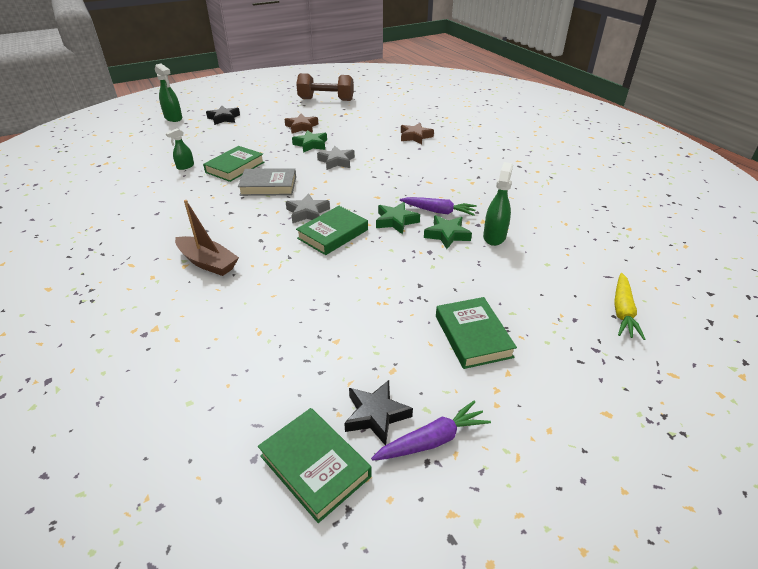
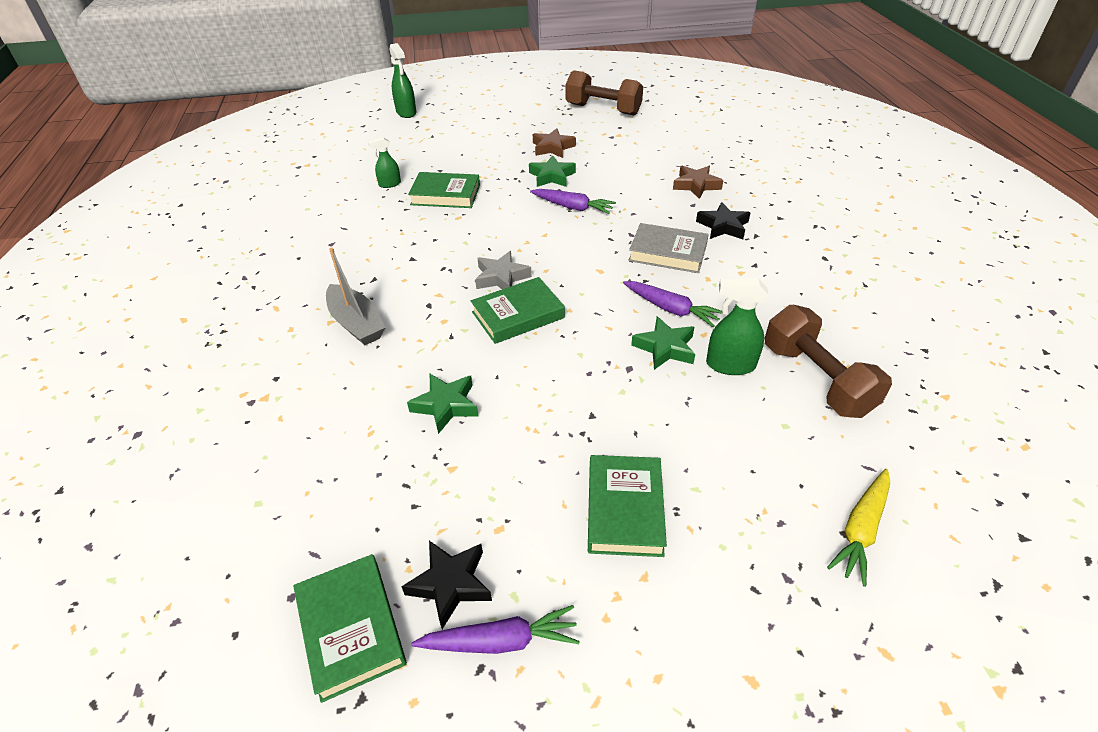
camera: 20 degrees right, 5 degrees up
(208, 262) = (356, 323): brown boat -> grey boat
(224, 118) = (464, 121): black star -> black star (723, 226)
(235, 167) = (445, 195): green book -> green book turned 45 degrees clockwise
(268, 186) = (472, 229): grey book -> grey book (667, 253)
(336, 161) = (572, 207): grey star -> purple carrot
(396, 221) = (606, 312): green star -> green star (446, 405)
(494, 236) = (730, 365): green spray bottle -> green spray bottle turned 120 degrees counterclockwise
(551, 234) = (816, 379): none -> brown dumbbell

